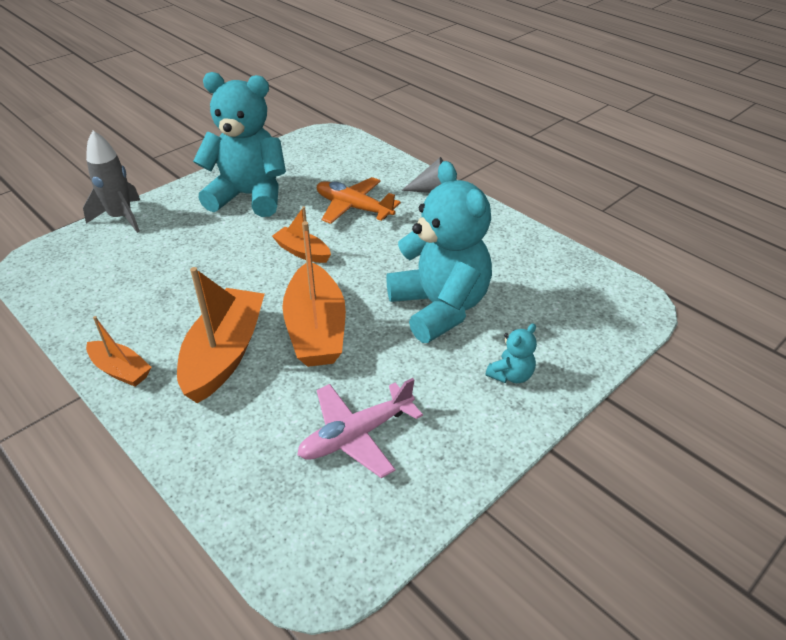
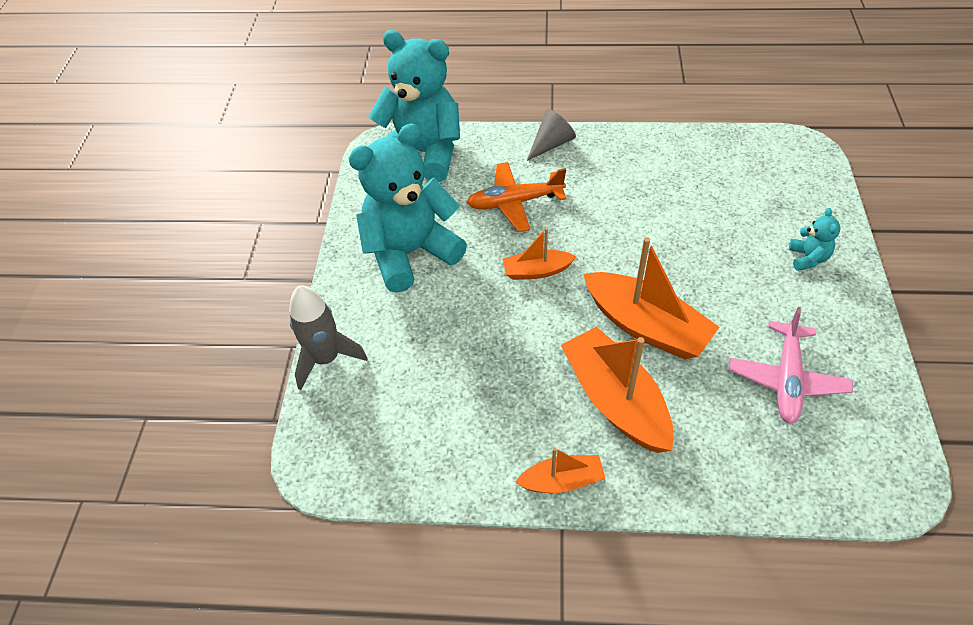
camera: 40 degrees left, 10 degrees up
(439, 307) = (698, 242): turquoise teddy bear -> turquoise teddy bear (423, 153)

